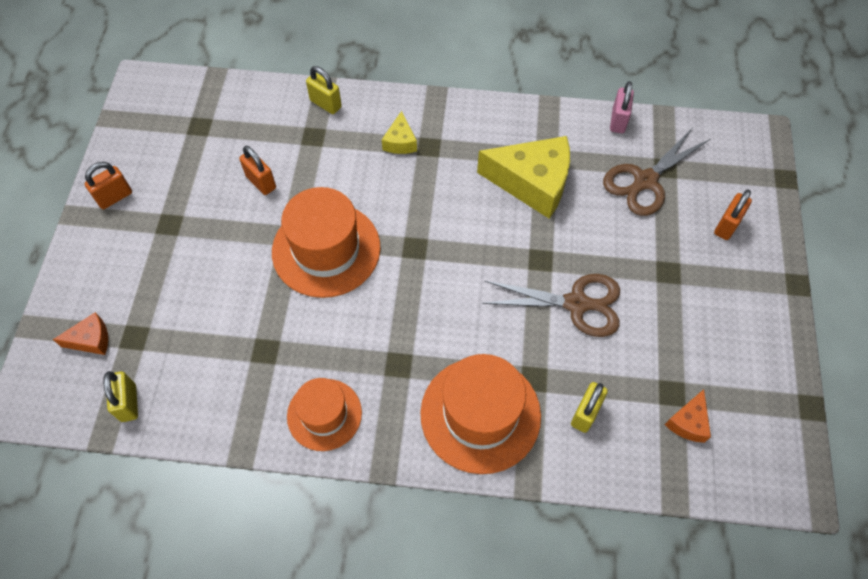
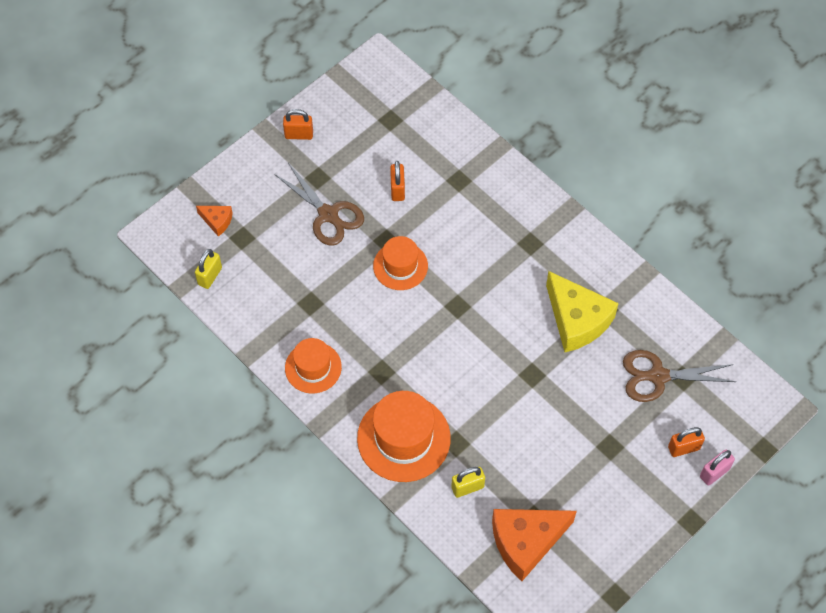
camera: 40 degrees right, 0 degrees up
(325, 104) = (487, 162): yellow padlock -> none
(326, 249) = (400, 266): orange hat -> orange hat, size x0.62
(400, 142) = (514, 226): yellow cheese -> none
(576, 304) = (527, 420): brown scissors -> brown scissors (328, 215)
(618, 121) = (683, 320): pink padlock -> pink padlock (714, 473)
(688, 422) = (526, 542): orange cheese -> orange cheese, size x2.10

